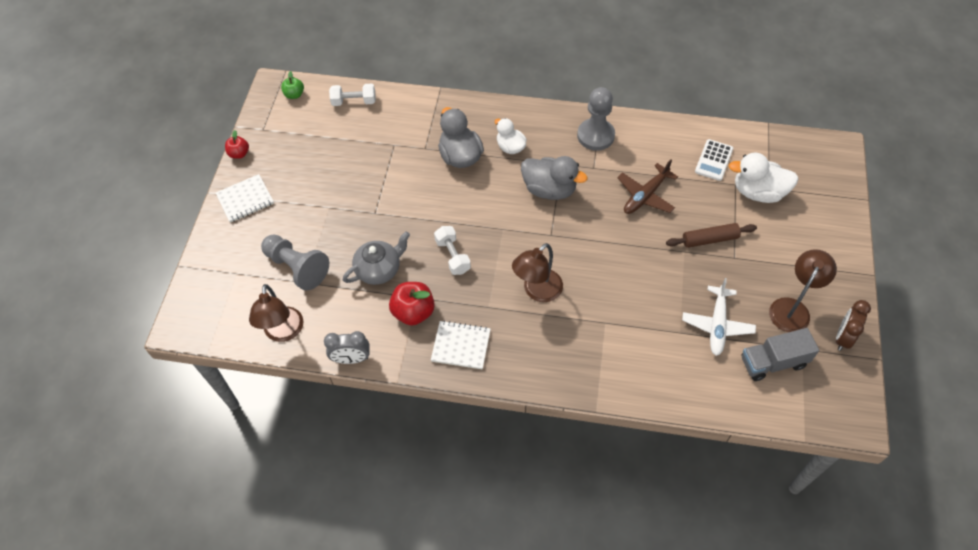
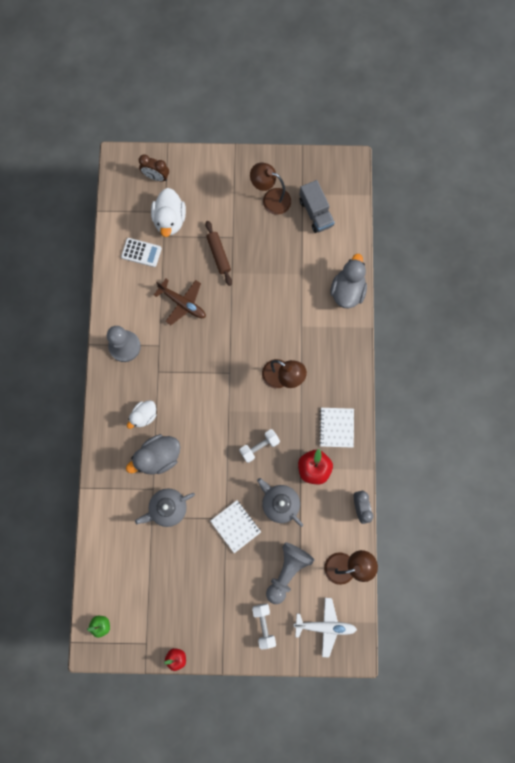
camera: 100 degrees left, 20 degrees up
(245, 199) = (225, 636): white notebook -> white notebook (235, 526)
(354, 101) = (105, 565): white dumbbell -> white dumbbell (264, 625)
(400, 159) = (167, 508): none -> grey teapot
(549, 189) = (185, 378): grey duck -> grey duck (347, 291)
(717, 324) = (291, 249): white plane -> white plane (325, 626)
(843, 337) = (289, 167): brown clock -> brown clock (156, 177)

